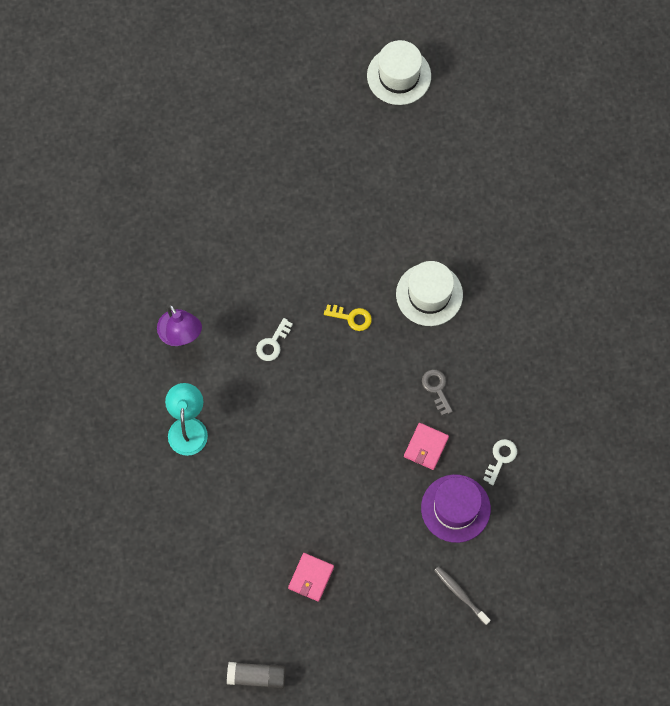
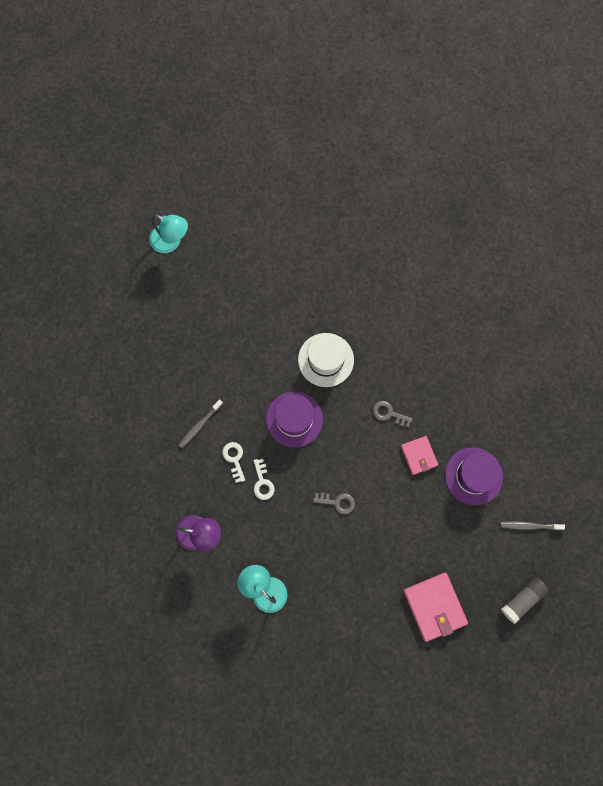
camera: 45 degrees left, 5 degrees up
(257, 676) = (466, 703): grey glue stick -> grey glue stick (522, 599)
(268, 249) = (200, 425): none -> grey toothbrush
(311, 577) = (434, 606): pink wallet -> pink wallet, size x1.61
(318, 418) = (337, 502): none -> grey key
(351, 317) = (294, 419): yellow key -> purple hat
(399, 76) = (171, 242): white hat -> turquoise lamp
(500, 458) = (468, 419): white key -> white key (234, 459)

